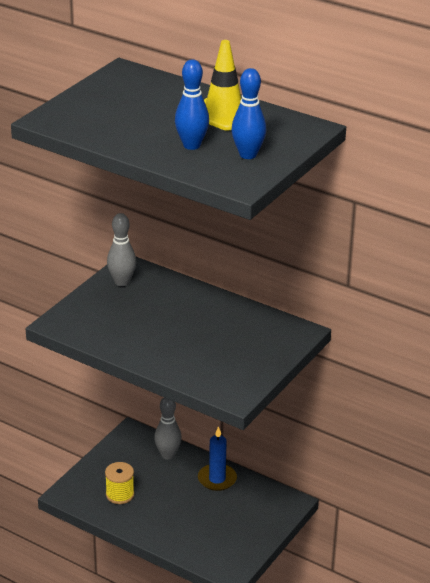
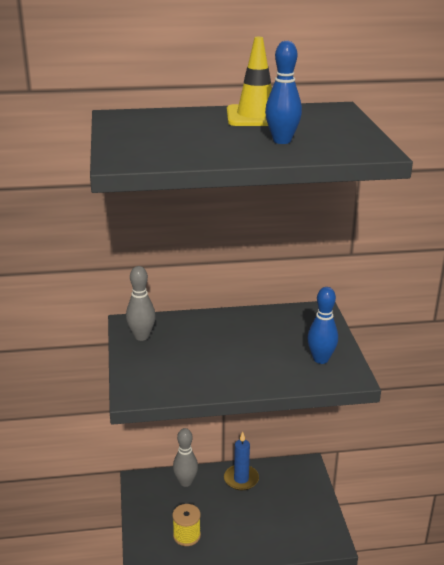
camera: 40 degrees left, 5 degrees down
(248, 155) = (335, 133): blue bowling pin -> blue bowling pin (320, 359)

